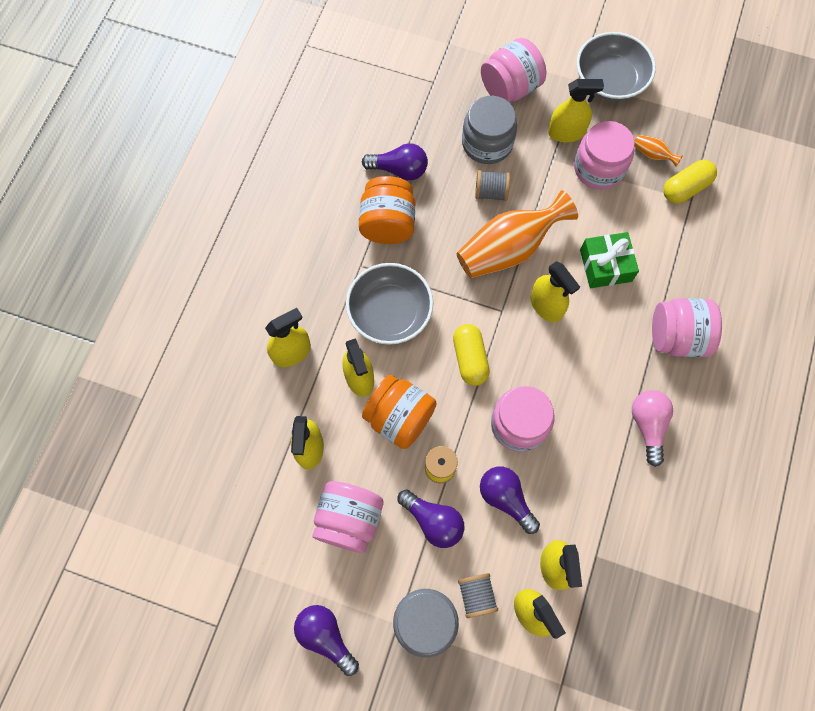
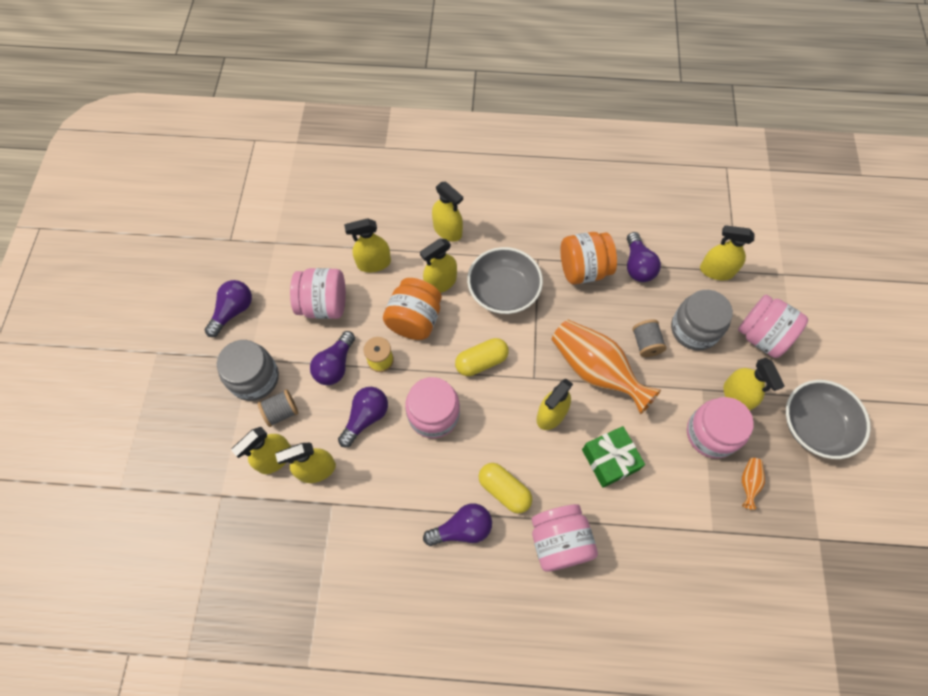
camera: 75 degrees right, 5 degrees down
(427, 100) = (716, 271): none -> yellow spray bottle
(648, 425) = (462, 529): pink light bulb -> purple light bulb
(685, 188) = (724, 523): yellow capsule -> yellow capsule (504, 490)

